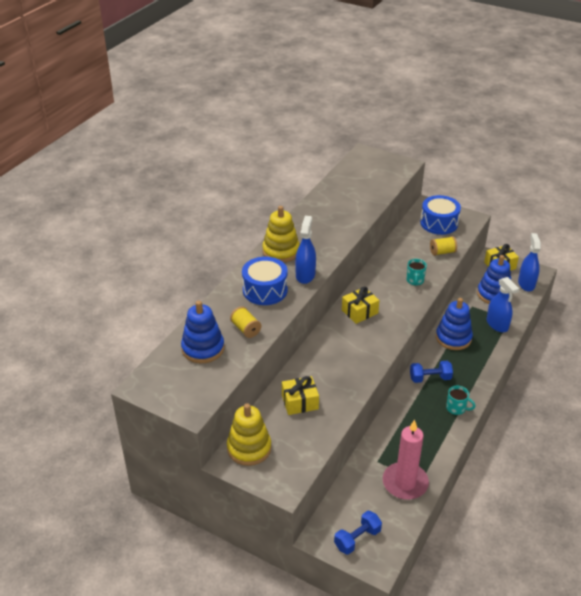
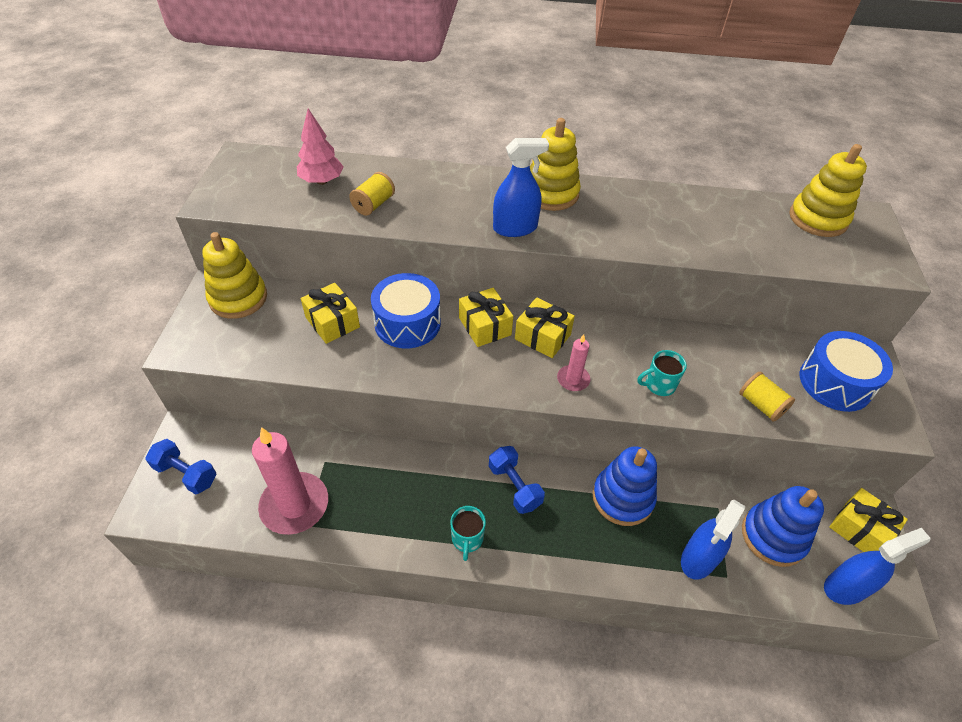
camera: 65 degrees right, 10 degrees up
(203, 348) = (322, 181): blue stacking toy -> pink tree
(265, 290) = (460, 200): blue drum -> blue drum (407, 323)
(339, 333) = (485, 326): none -> yellow gift
(358, 169) = (818, 219): none -> yellow stacking toy
(397, 310) = (573, 379): none -> pink candle

